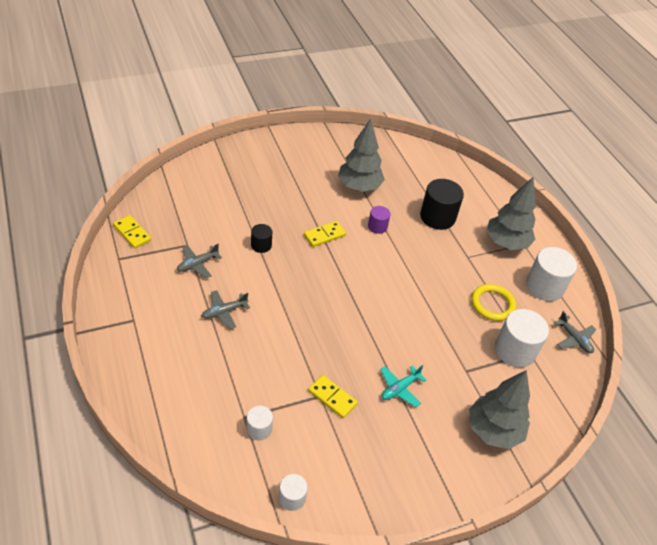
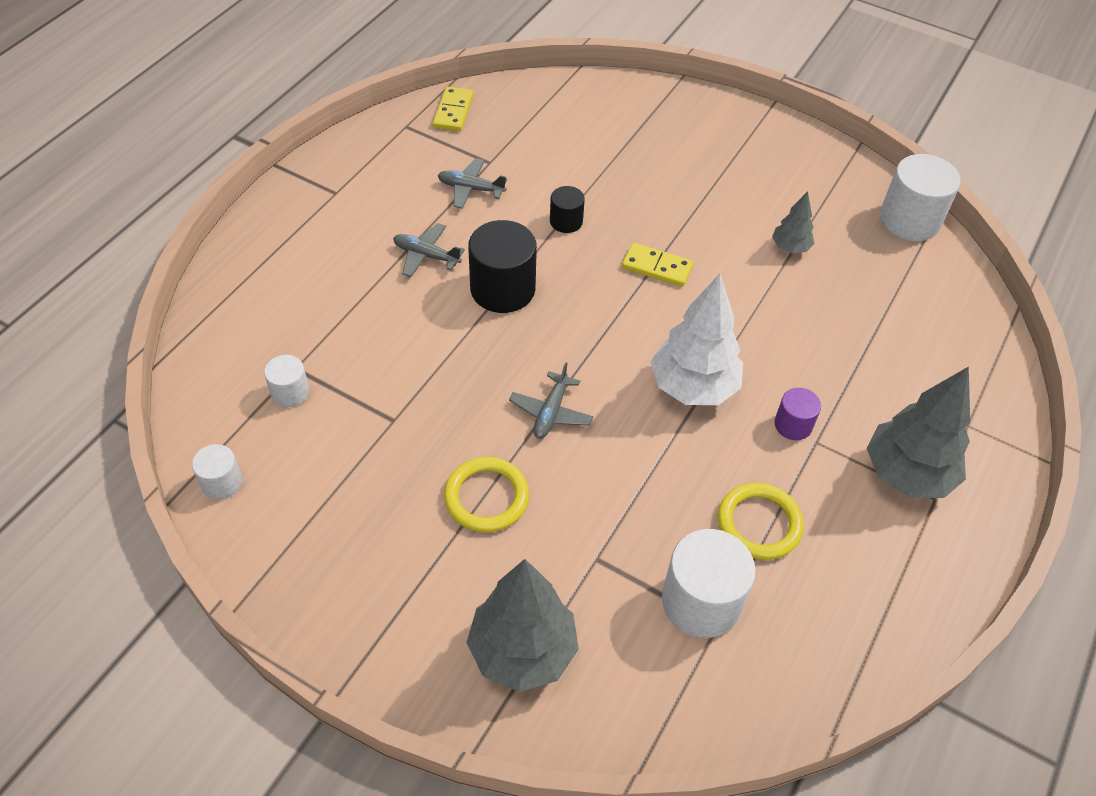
camera: 55 degrees right, 5 degrees up
(332, 397) = (402, 434): yellow domino -> none
(359, 187) = (790, 248): grey tree -> grey tree, size x0.51
(377, 226) = (742, 309): purple cylinder -> purple cylinder (793, 425)
(400, 388) = (486, 497): turquoise plane -> yellow ring
(404, 273) = (693, 387): none -> white tree
(437, 217) = (849, 362): black cylinder -> black cylinder (502, 289)
(544, 286) = (879, 575): white cylinder -> white cylinder (909, 220)
(574, 339) = (816, 674): grey plane -> grey plane (551, 412)

